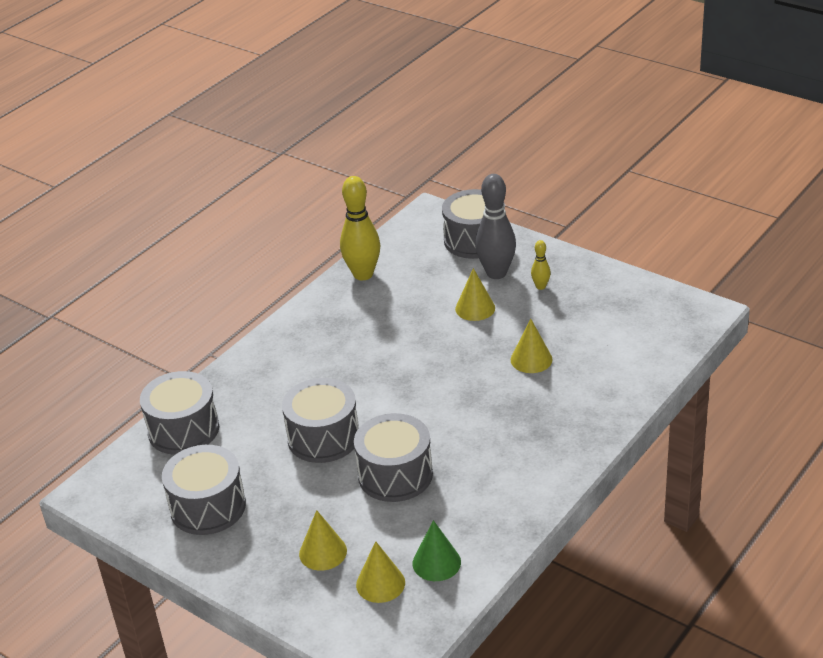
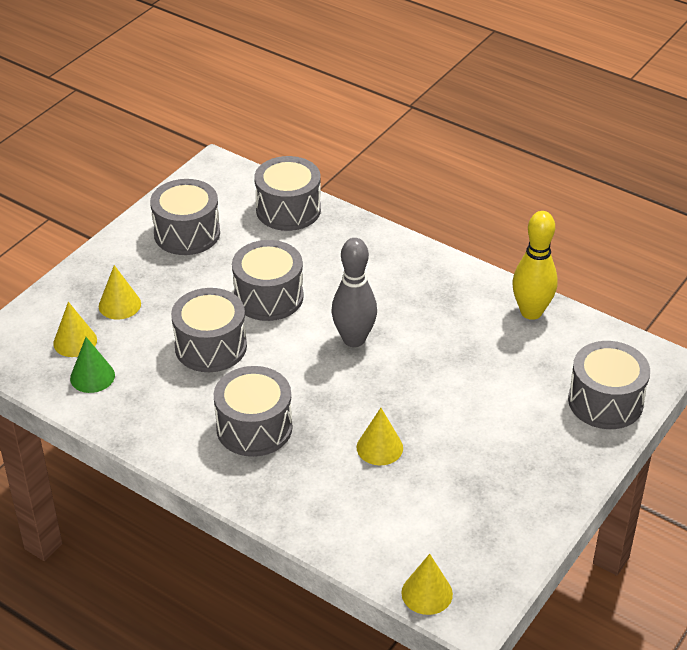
camera: 85 degrees right, 5 degrees up
(475, 308) = (472, 402): yellow cone -> yellow cone (427, 593)
(496, 273) = (539, 420): grey bowling pin -> grey bowling pin (354, 339)
(509, 437) = (254, 428): none -> grey drum
(540, 286) = (515, 459): yellow bowling pin -> none

